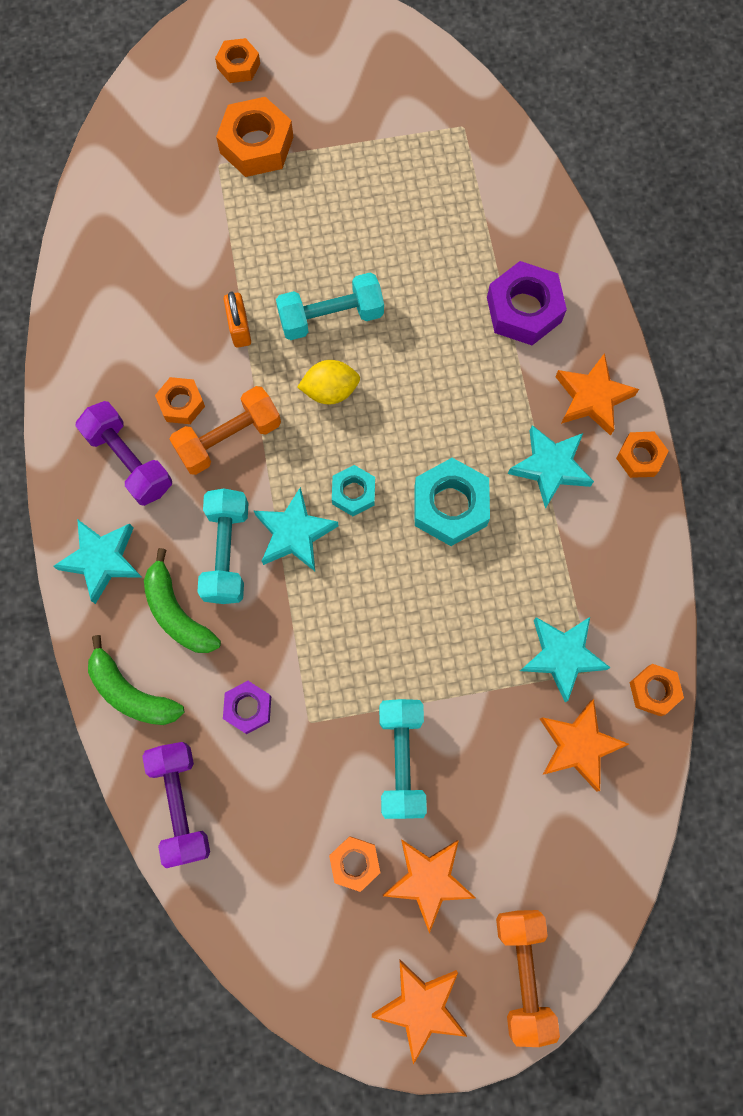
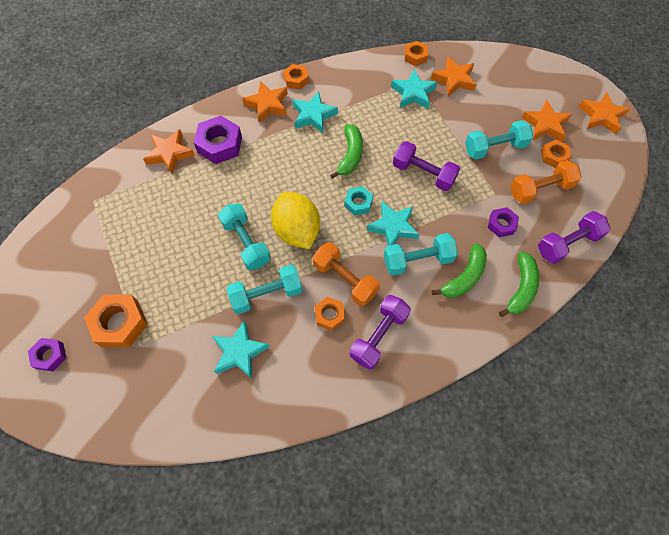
camera: 105 degrees left, 10 degrees down
(102, 560) = (449, 331): turquoise star -> turquoise star (239, 352)
(238, 66) = (50, 356): orange nut -> purple nut
(239, 328) = (266, 294): orange padlock -> turquoise dumbbell
(330, 391) = (297, 231): yellow lemon -> yellow lemon, size x1.68
(381, 614) = (423, 174): none -> purple dumbbell
(450, 506) = (350, 155): turquoise nut -> green banana
(523, 235) = (170, 154): none -> orange star
(523, 972) = (565, 82): orange dumbbell -> orange dumbbell (540, 189)

